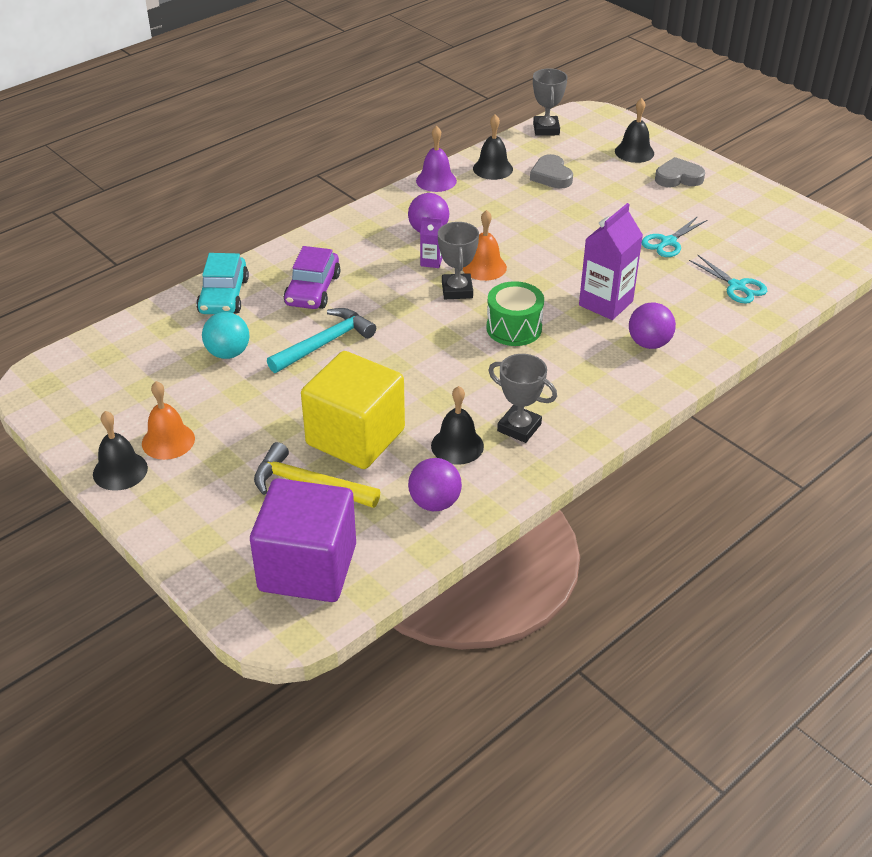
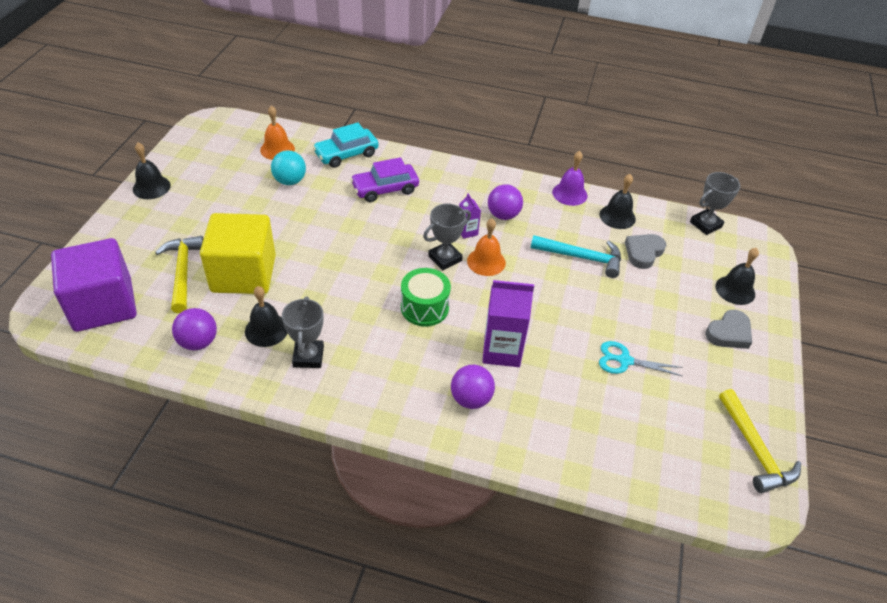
camera: 55 degrees right, 5 degrees up
(168, 441) = (189, 194): orange bell -> orange bell (277, 149)
(324, 343) = (332, 218): turquoise hammer -> turquoise hammer (581, 257)
(678, 177) = (729, 333): grey heart -> grey heart turned 90 degrees clockwise
(737, 286) = (604, 434): turquoise scissors -> none
(800, 221) = (755, 449): none -> yellow hammer

